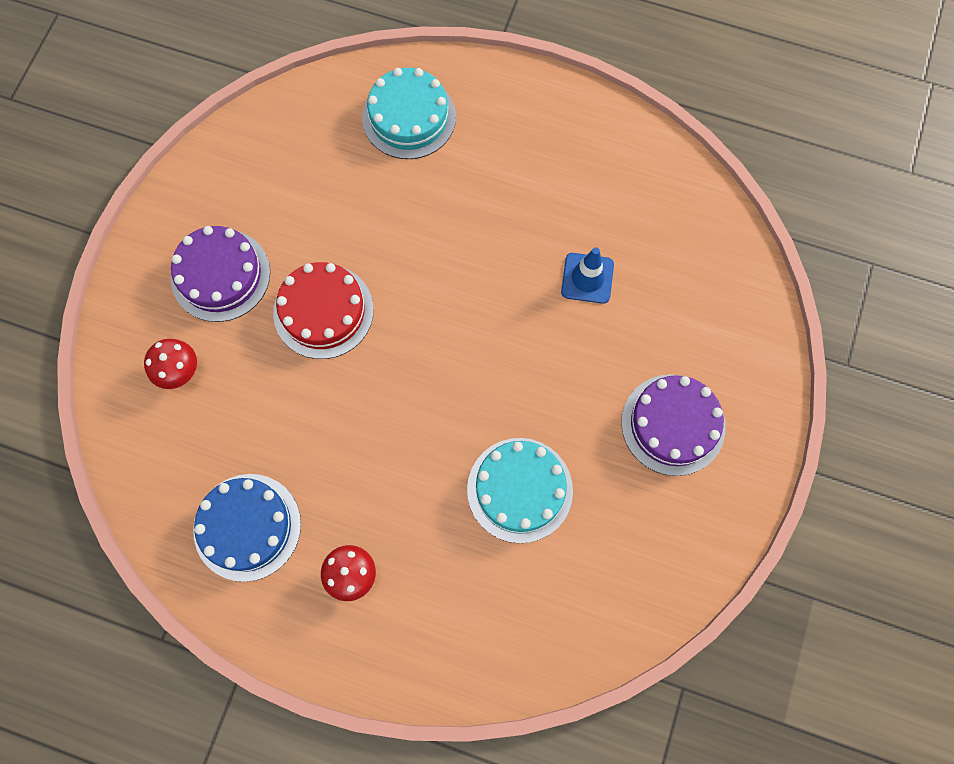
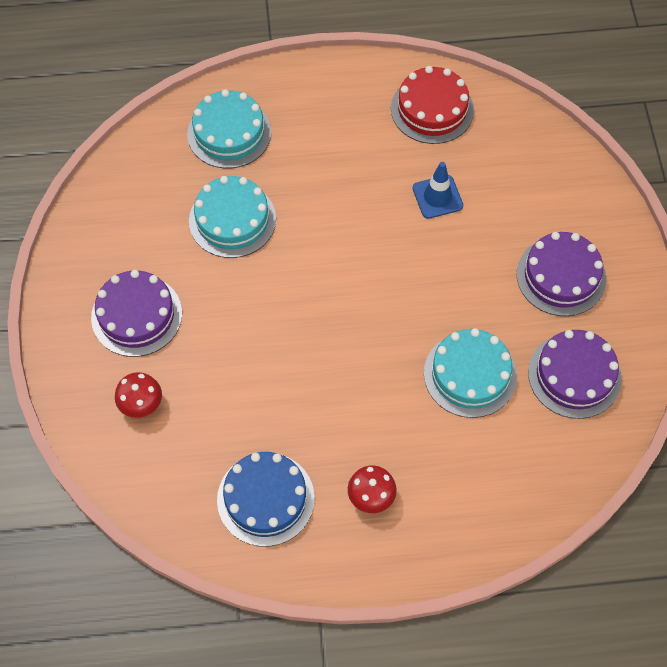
camera: 25 degrees left, 10 degrees down
(323, 311) = (239, 307): red cake -> red cake (432, 109)
(364, 213) = (232, 220): none -> turquoise cake
(629, 541) = (574, 375): none -> purple cake

